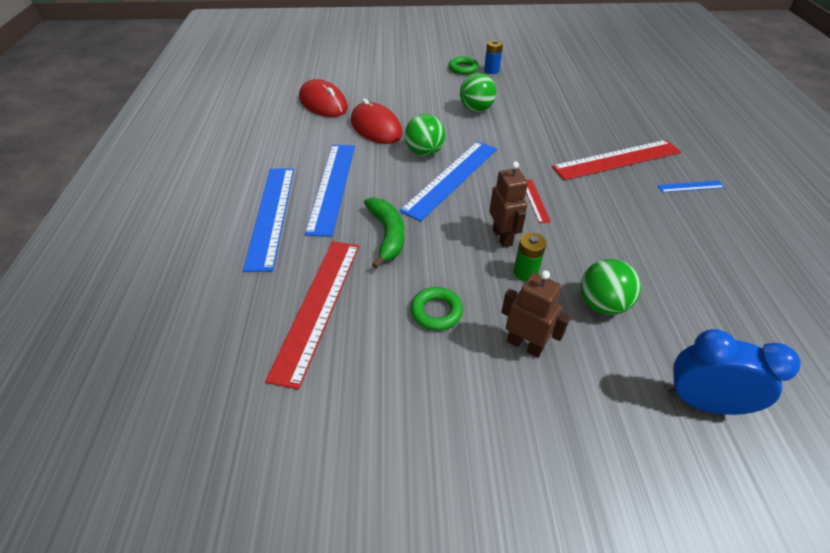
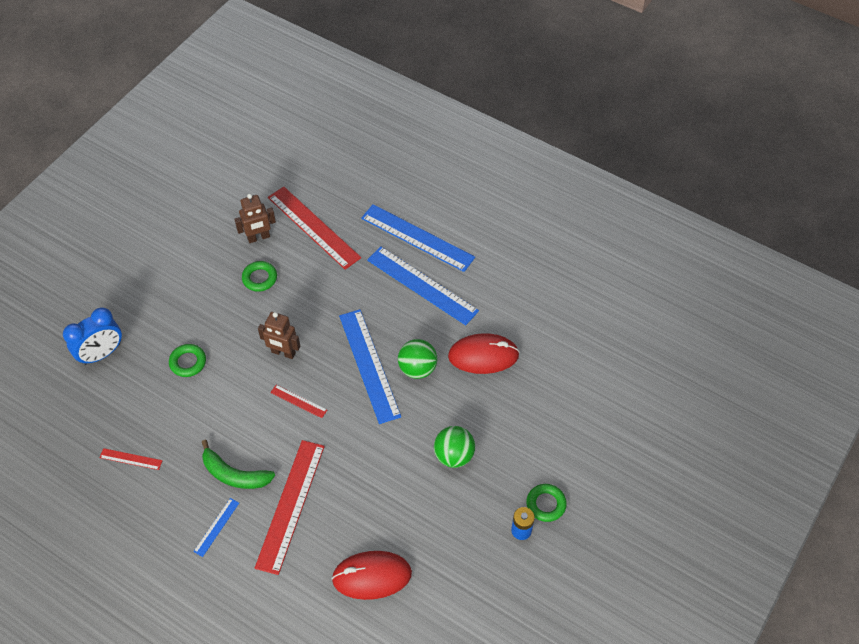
camera: 125 degrees right, 10 degrees up
(323, 103) = (558, 338): red mouse -> red mouse (372, 576)
(387, 234) = (343, 290): green banana -> green banana (234, 474)
(525, 272) = (245, 342): green battery -> none
(525, 345) = (202, 304): brown robot -> brown robot (258, 237)
(602, 304) = (188, 362): green ball -> green ring
(739, 277) = (131, 459): none -> red ruler

